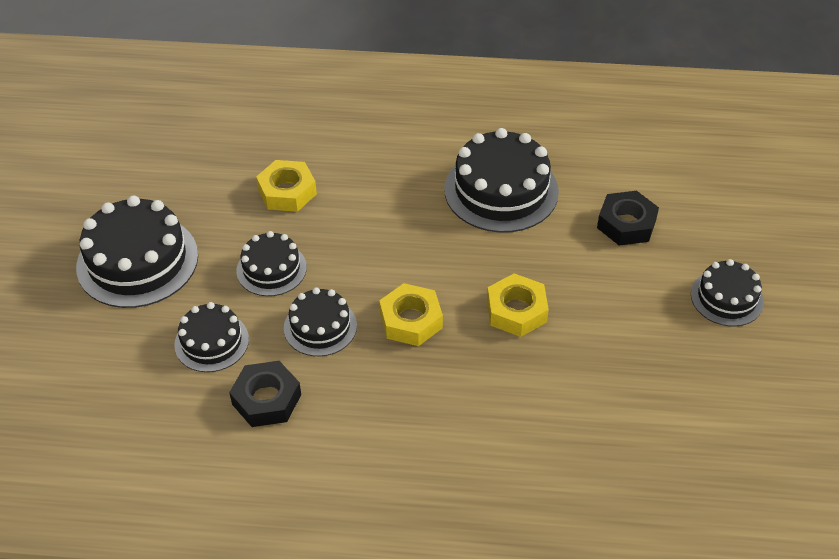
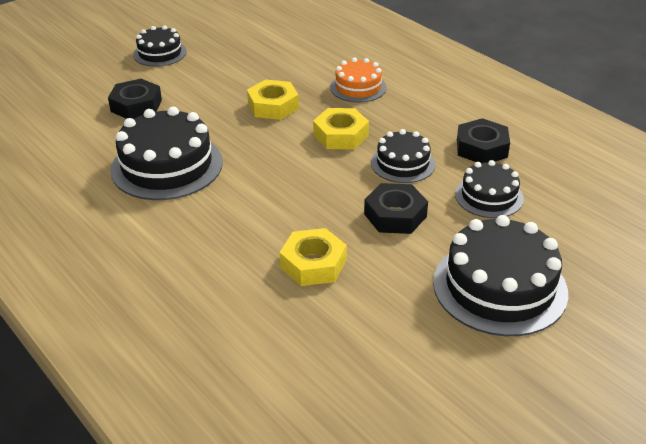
camera: 135 degrees left, 10 degrees down
(271, 269) = (395, 215): black cake -> black nut
(475, 399) = (358, 87): none -> orange cake

